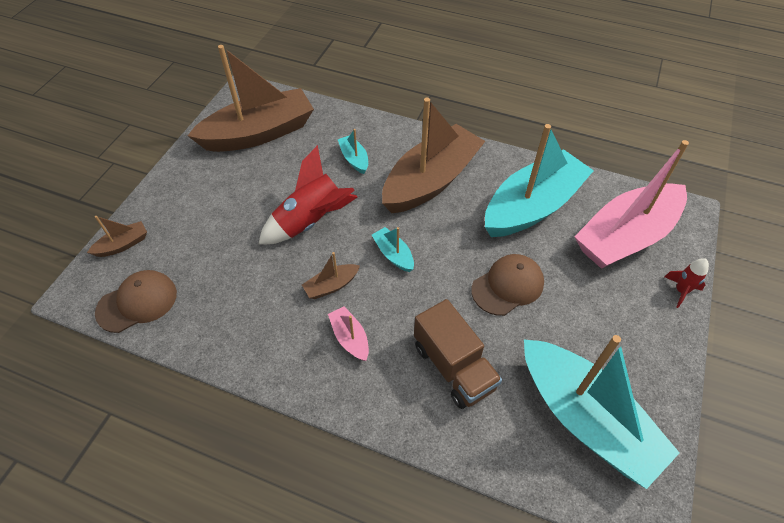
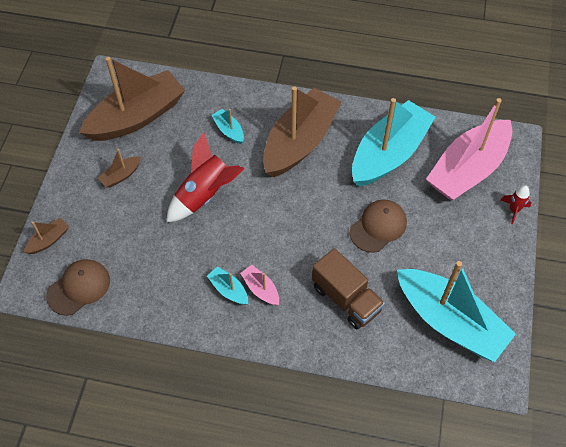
camera: 10 degrees left, 5 degrees up
(331, 286) = (236, 248): brown boat -> brown boat (121, 176)
(393, 254) = (281, 214): turquoise boat -> turquoise boat (228, 290)

